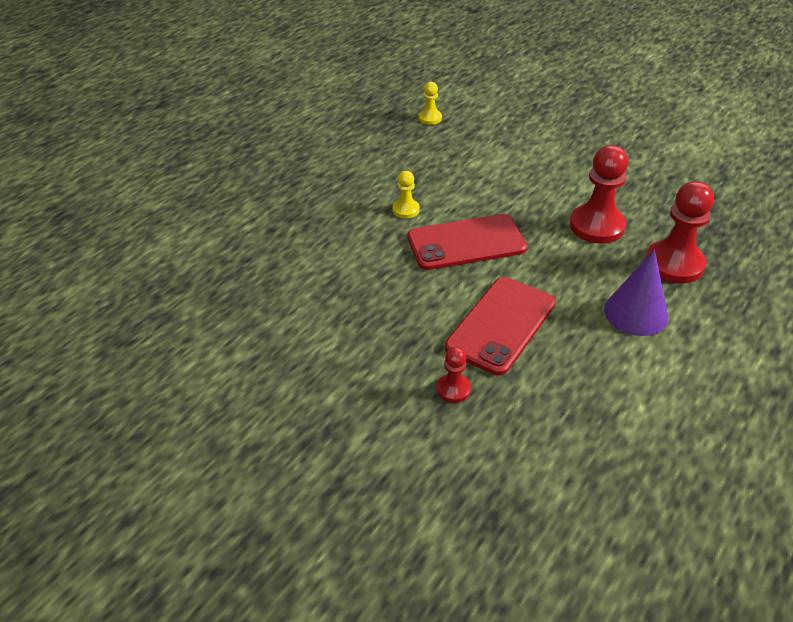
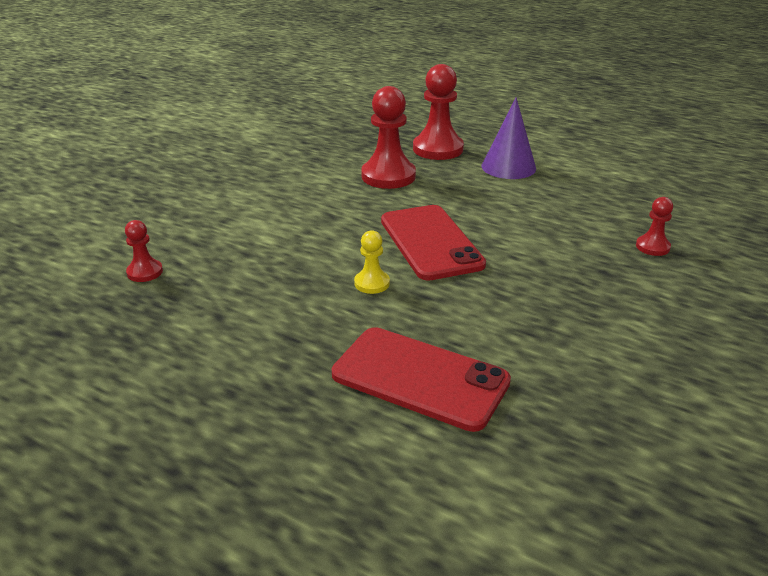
camera: 95 degrees left, 10 degrees down
(430, 118) = (145, 272): yellow pawn -> red pawn
(501, 325) = (554, 224): red phone -> red phone (420, 378)

